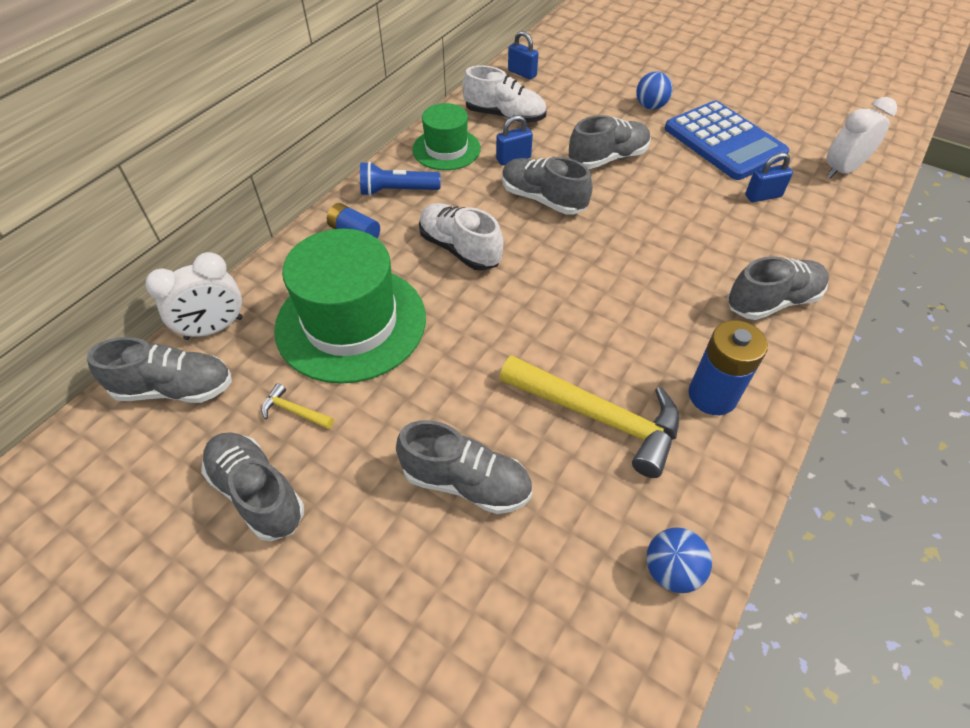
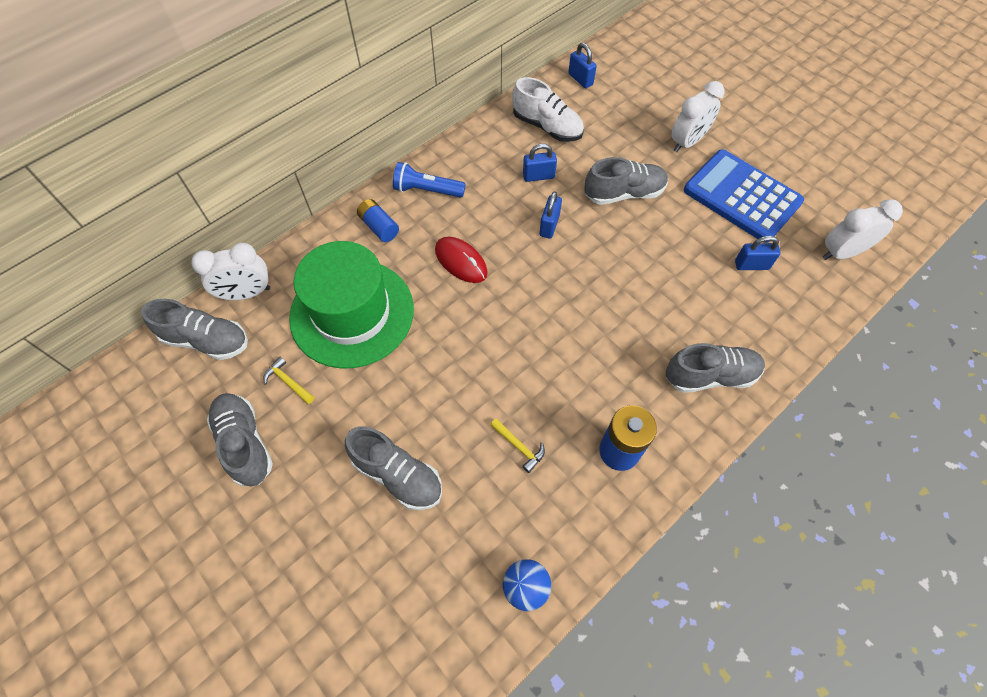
camera: 15 degrees right, 10 degrees up
(446, 149) = (483, 154): green hat -> none
(460, 249) = (461, 261): white shoe -> red mouse
(543, 199) = (549, 226): grey shoe -> blue padlock
(599, 417) = (519, 447): yellow hammer -> yellow hammer, size x0.42
(650, 106) = (687, 142): blue ball -> white clock
(724, 141) = (741, 196): blue calculator -> blue calculator turned 150 degrees clockwise

